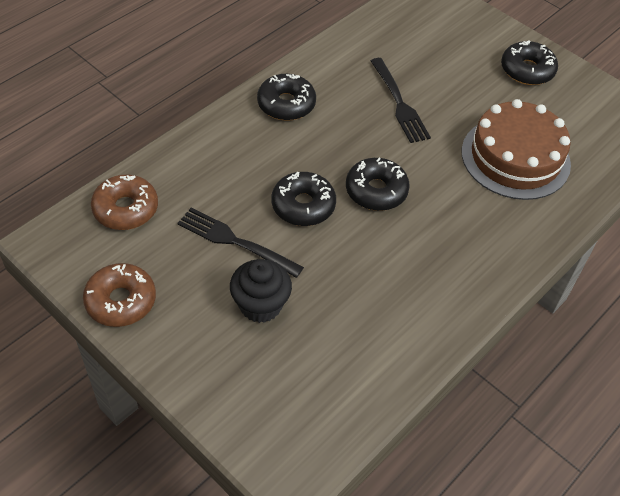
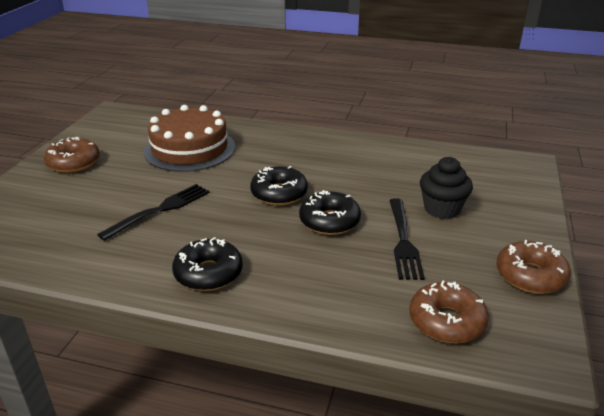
camera: 115 degrees left, 20 degrees down
(527, 70) = (73, 163): black donut -> brown donut

